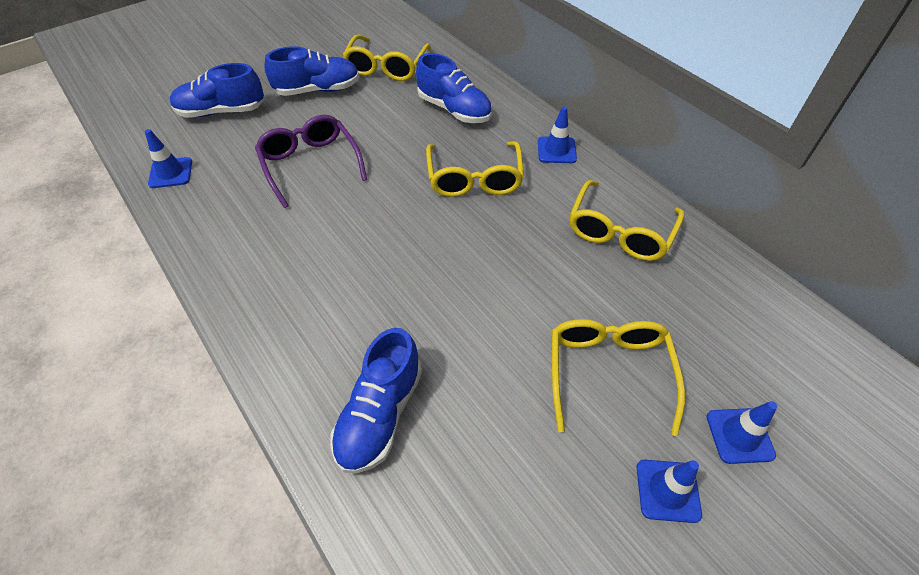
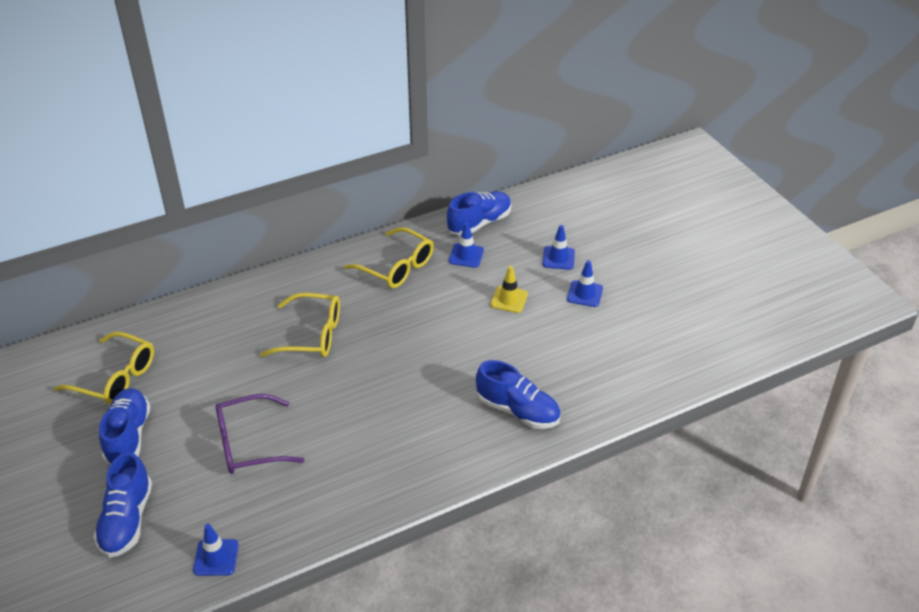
camera: 80 degrees left, 10 degrees down
(454, 110) = (213, 335): blue shoe -> blue shoe (479, 223)
(556, 150) = (297, 281): blue traffic cone -> blue traffic cone (466, 255)
(608, 372) = (509, 299): yellow glasses -> yellow traffic cone

